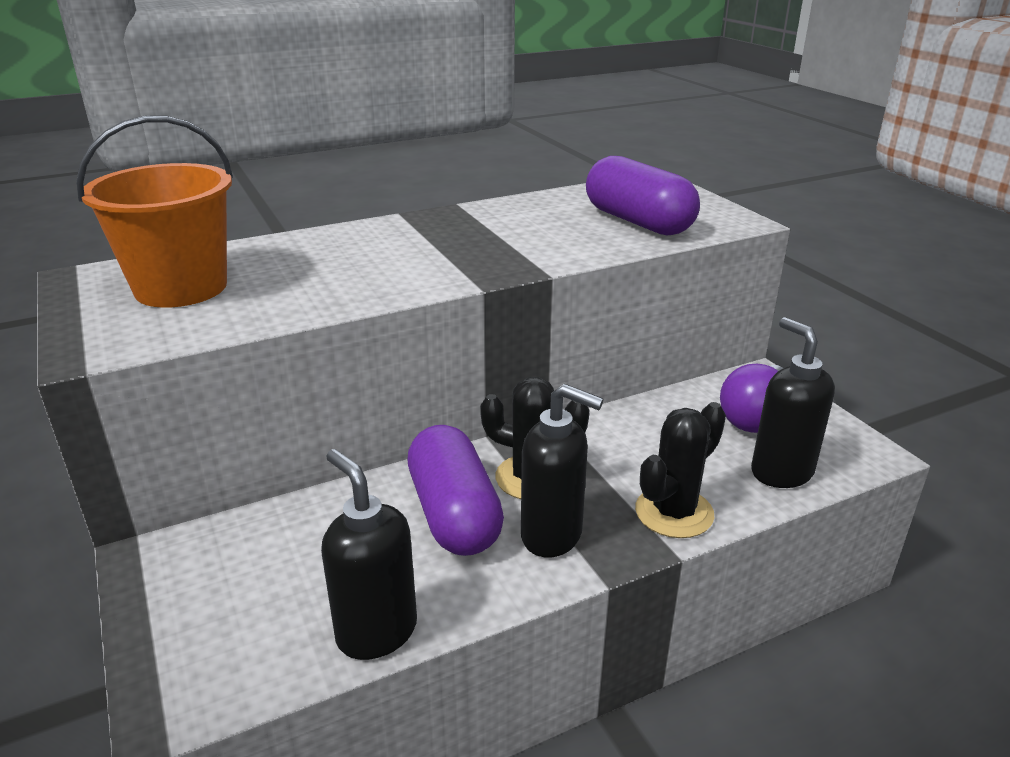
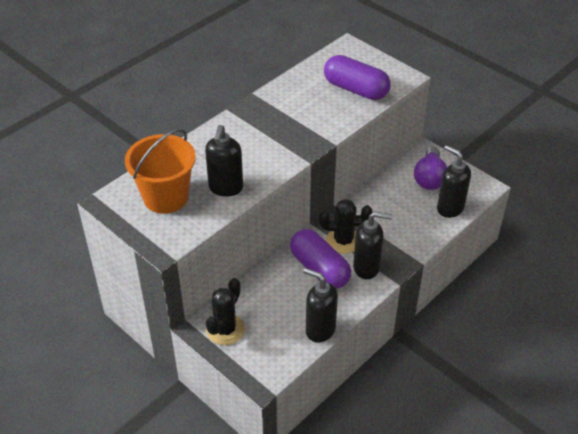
camera: 20 degrees left, 15 degrees up
(295, 295) = (225, 188): none -> black soap dispenser
(674, 512) = (412, 242): black cactus -> black cactus (225, 329)

